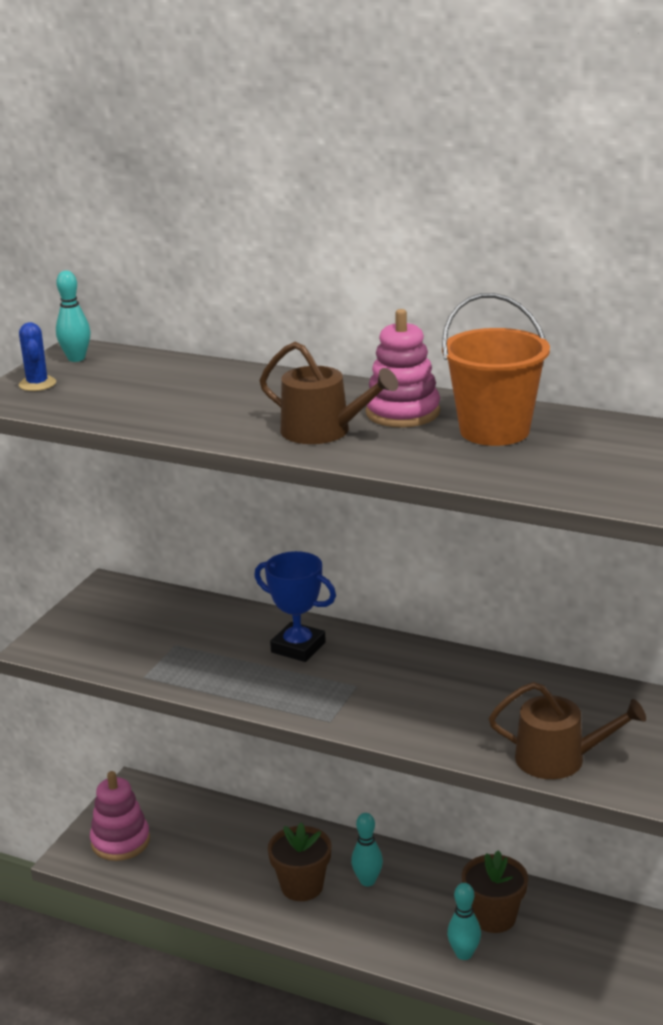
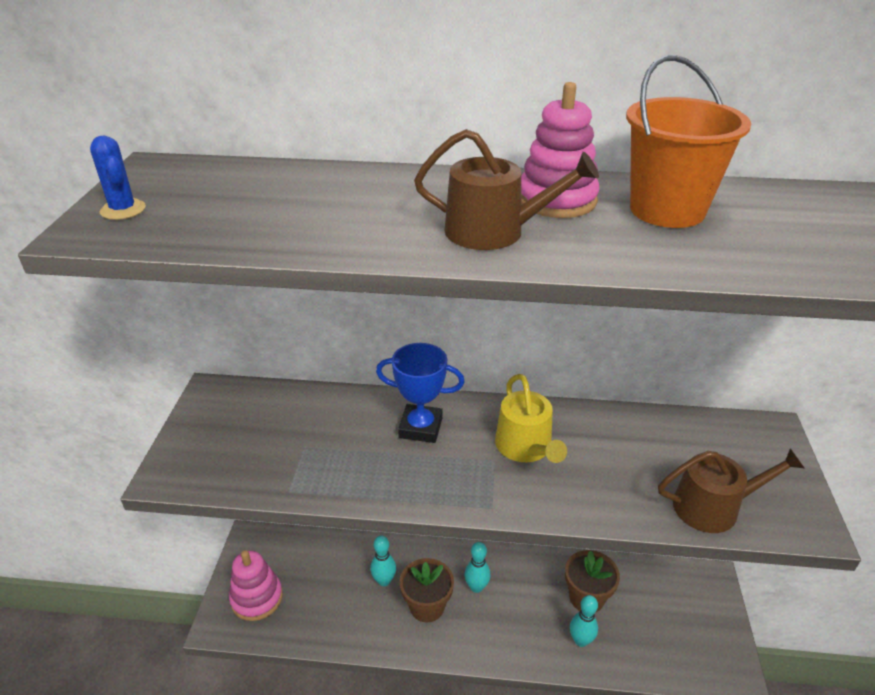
camera: 20 degrees left, 10 degrees up
(76, 358) = (157, 175): turquoise bowling pin -> turquoise bowling pin (384, 581)
(396, 680) = (526, 447): none -> yellow watering can

